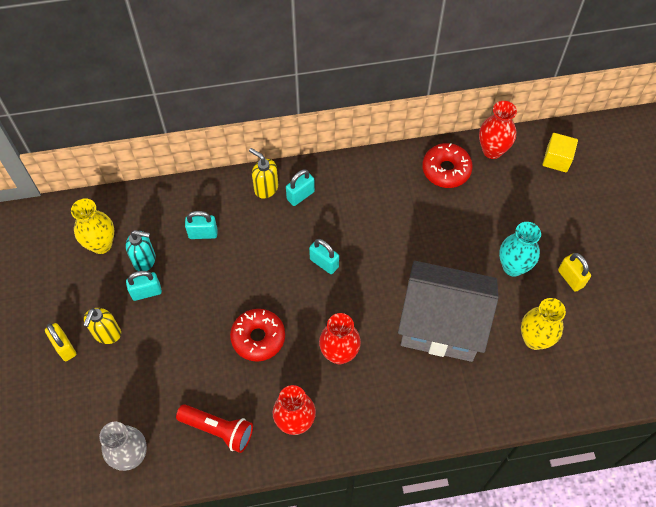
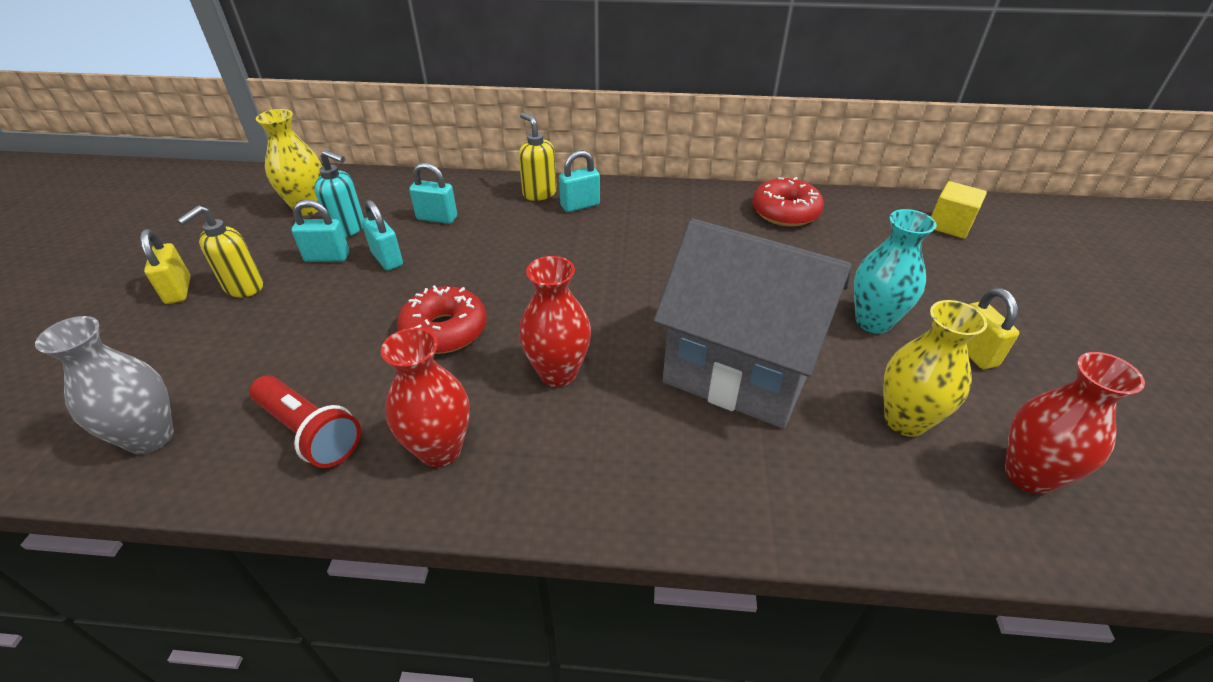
camera: 15 degrees right, 20 degrees down
(324, 263) = (582, 270): turquoise padlock -> turquoise padlock (387, 259)
(492, 150) = (854, 205): red vase -> red vase (1028, 475)

